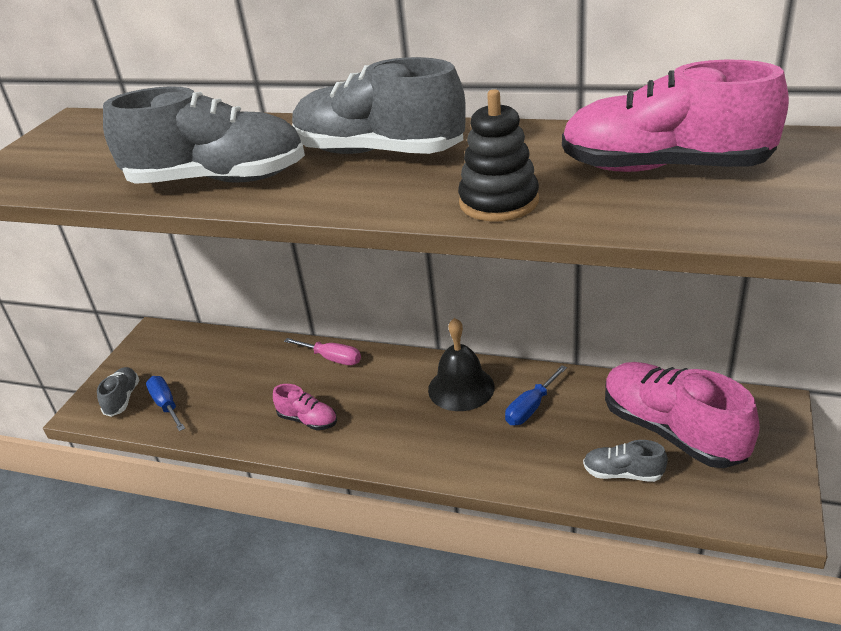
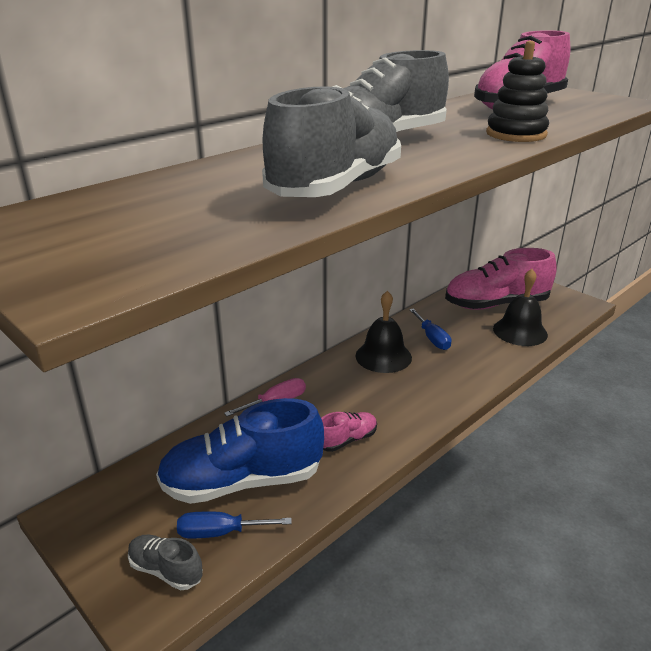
camera: 65 degrees left, 5 degrees down
(223, 389) = (242, 481): none -> blue shoe
(623, 473) = (520, 331): grey shoe -> black bell

